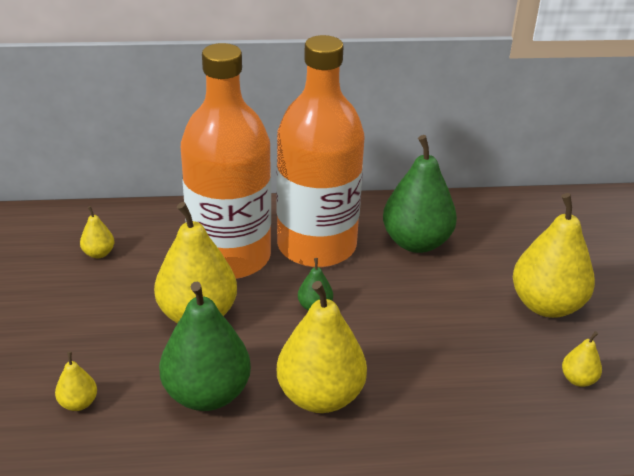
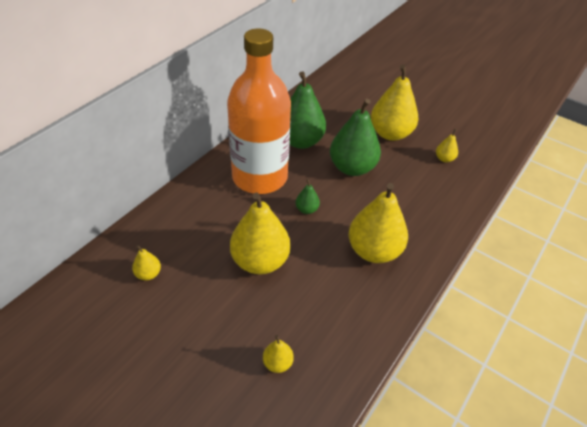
camera: 50 degrees left, 10 degrees up
(207, 394) = (328, 296): green pear -> green pear (352, 168)
(230, 257) = (226, 216): orange bottle -> none

